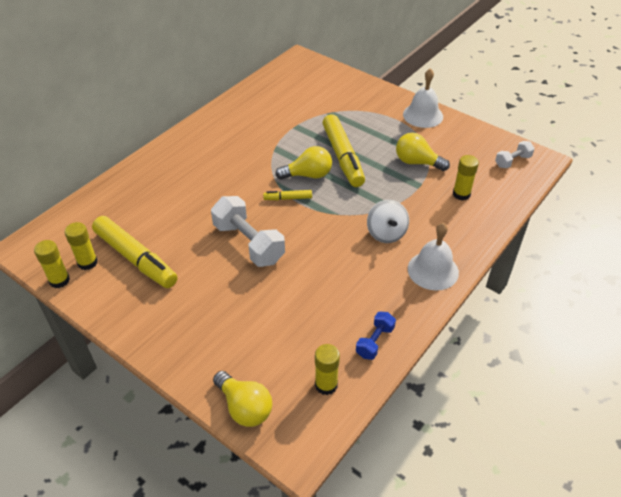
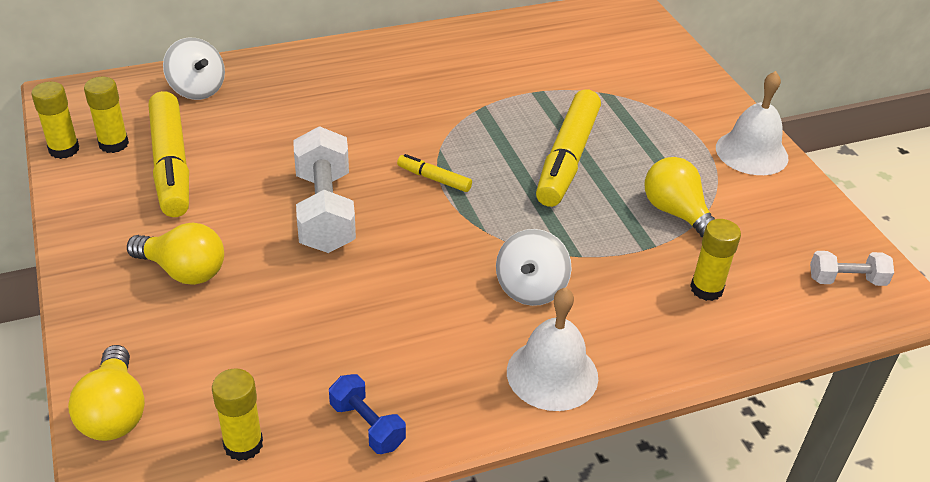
camera: 30 degrees right, 5 degrees down
(105, 207) = (197, 89): none -> white spinning top
(308, 175) = (492, 161): yellow light bulb -> yellow light bulb (184, 271)
(375, 341) = (367, 425): blue dumbbell -> blue dumbbell turned 75 degrees clockwise

